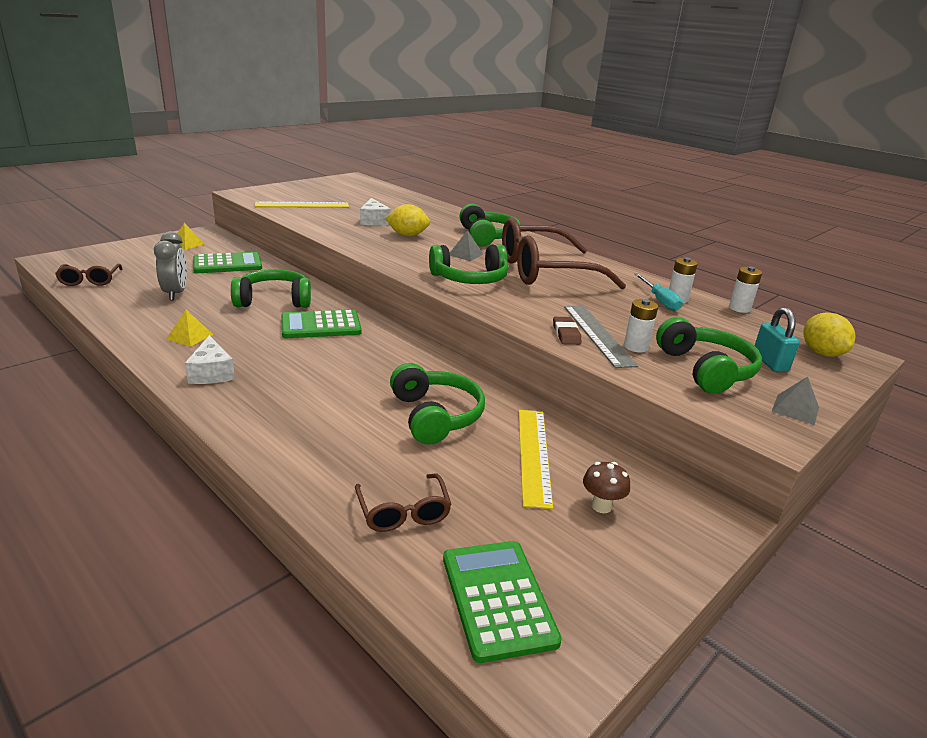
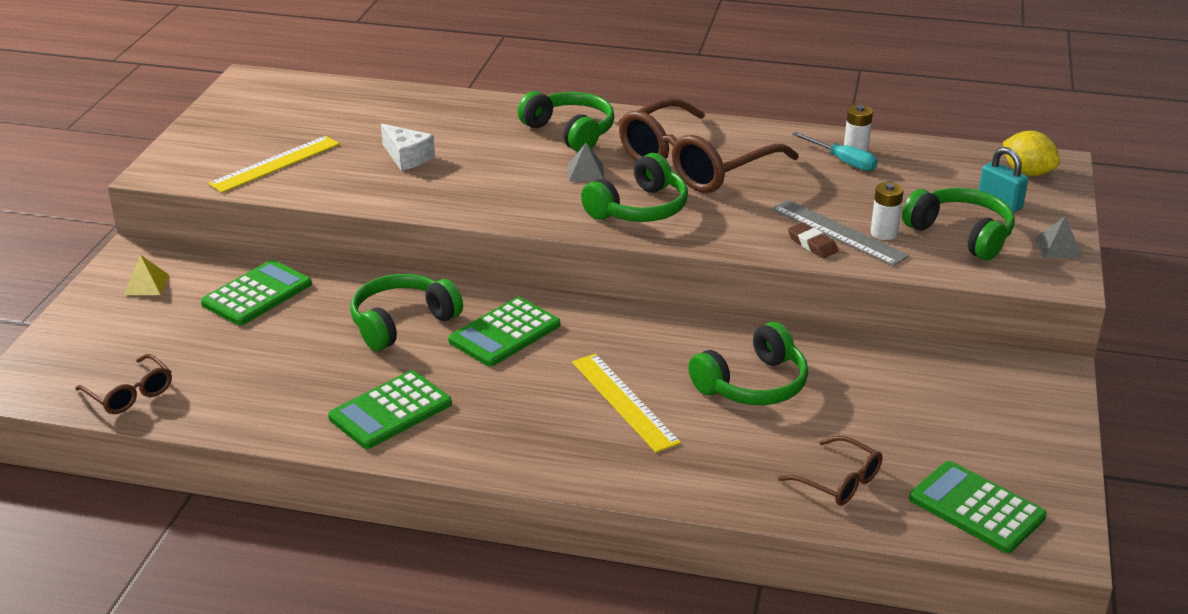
camera: 30 degrees left, 5 degrees up
(176, 293) = (272, 364): grey clock -> none
(190, 336) = (390, 411): yellow pyramid -> green calculator
(211, 373) = (486, 440): white cheese -> none
(407, 235) = (482, 167): yellow lemon -> none
(435, 416) = (753, 384): green headphones -> green headphones turned 105 degrees clockwise
(533, 455) = (874, 383): yellow ruler -> yellow ruler (624, 402)
(601, 506) = (969, 403): brown mushroom -> none
(739, 308) = (918, 141): white battery -> none

